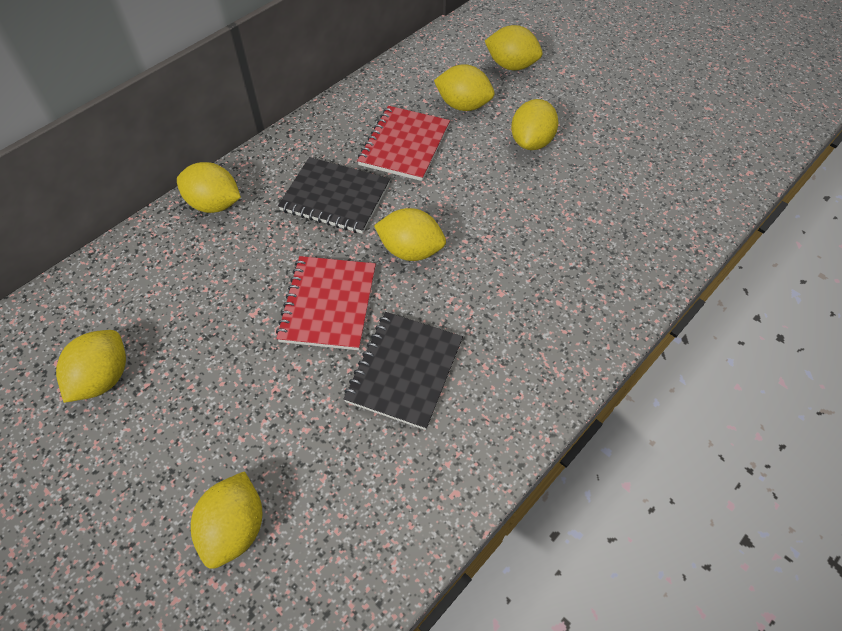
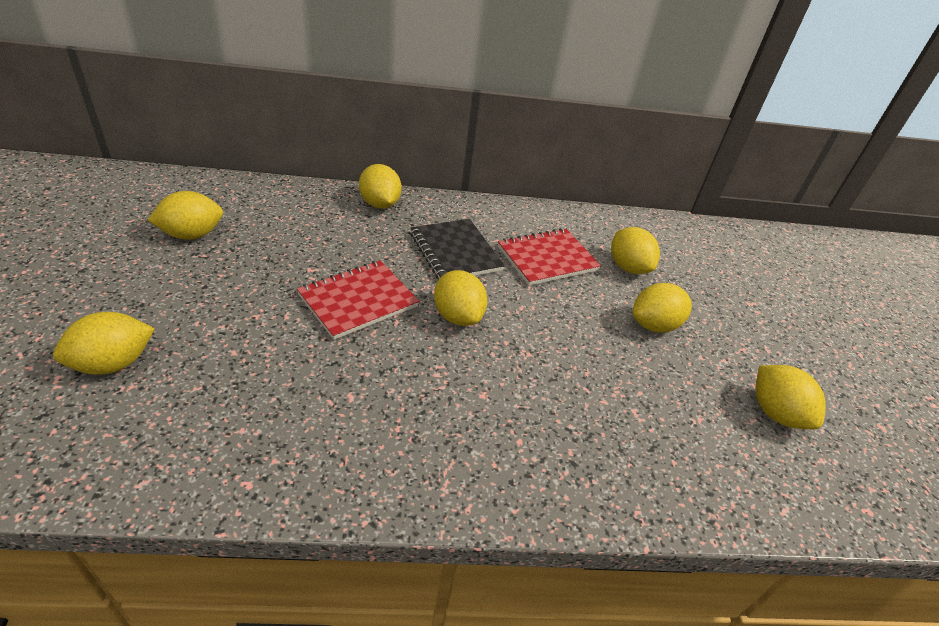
camera: 40 degrees right, 15 degrees down
(404, 371) = (341, 378): black notebook -> none
(511, 65) = (706, 271): yellow lemon -> yellow lemon (775, 413)

